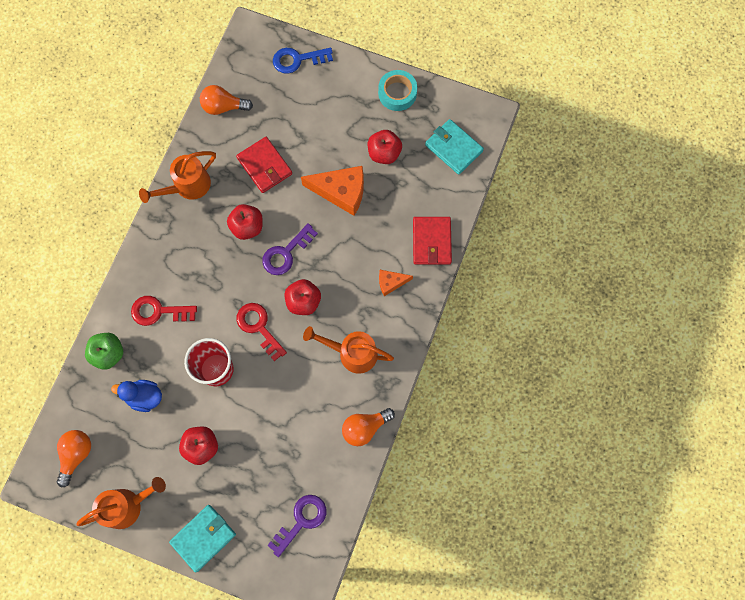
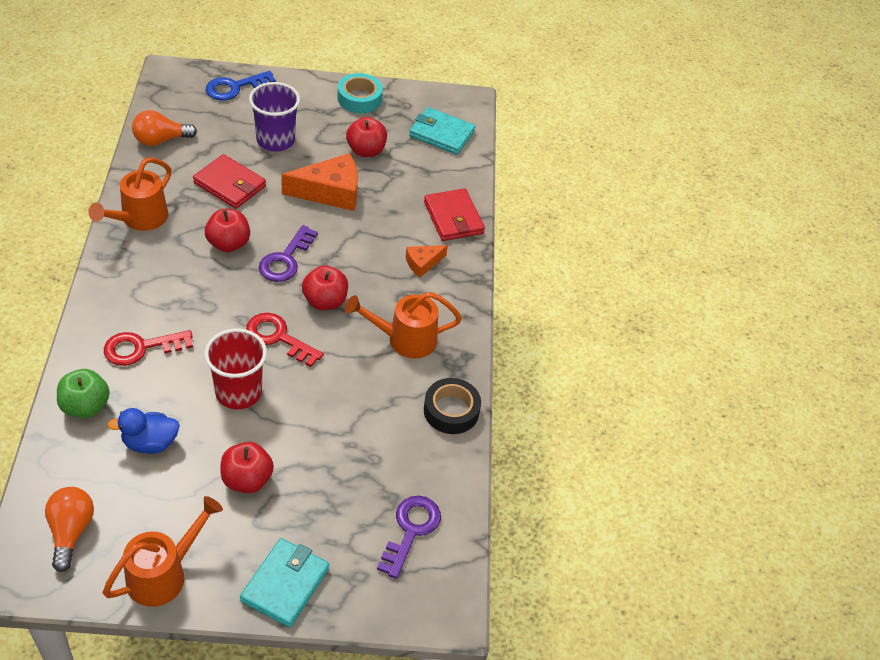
camera: 25 degrees left, 25 degrees down
(314, 126) = (275, 140): none -> purple cup
(365, 428) = (451, 411): orange light bulb -> black tape

